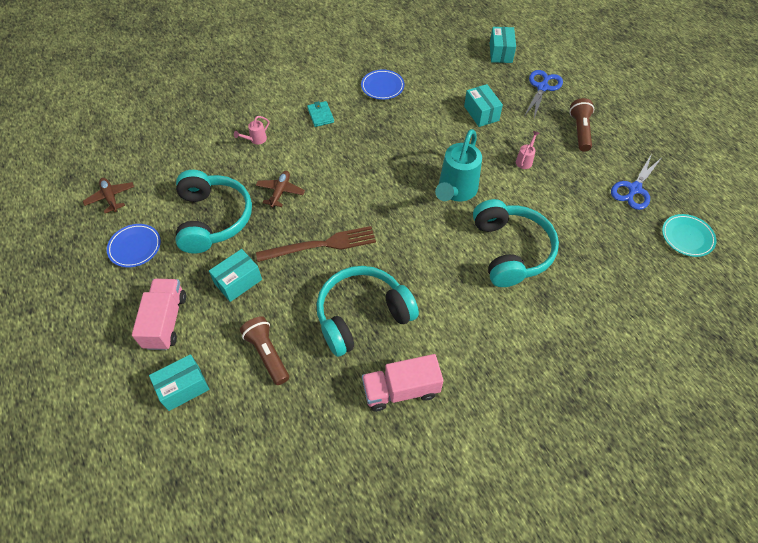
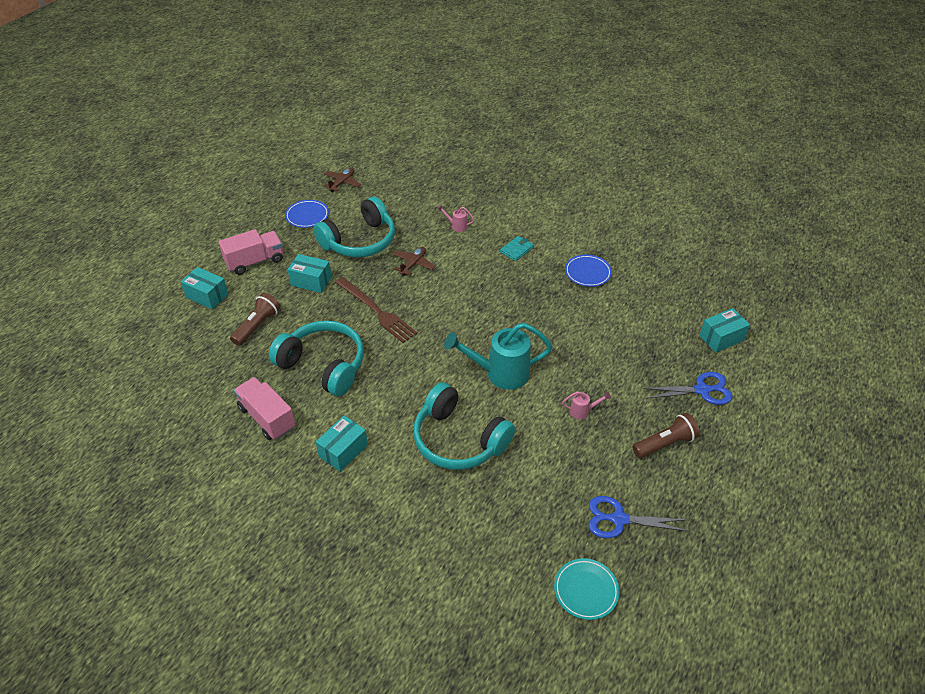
camera: 60 degrees right, 10 degrees down
(280, 192) = (413, 264): brown plane -> brown plane turned 45 degrees counterclockwise
(481, 113) = (617, 355): turquoise box -> turquoise box (343, 451)
(511, 250) = (458, 440): turquoise headphones -> turquoise headphones turned 75 degrees clockwise

